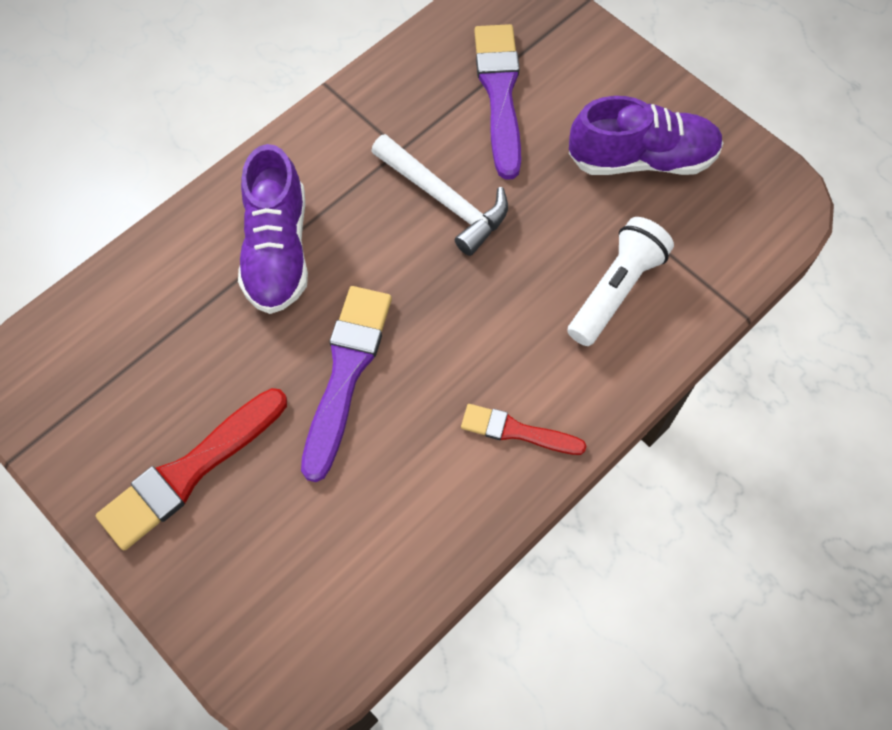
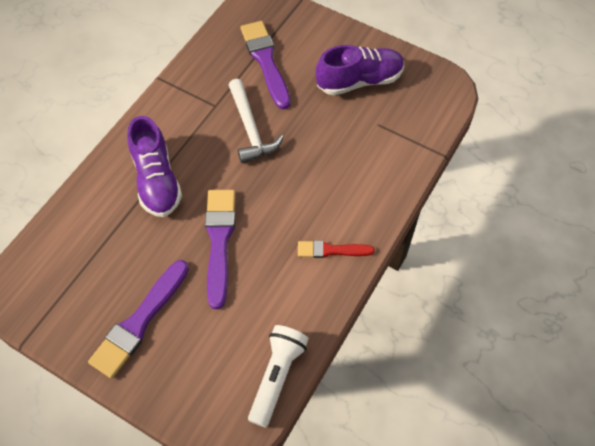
camera: 15 degrees left, 5 degrees down
(190, 471) = (139, 321): red brush -> purple brush
(445, 200) = (250, 129): white hammer -> white hammer turned 45 degrees clockwise
(616, 290) = (366, 157): white flashlight -> white flashlight (277, 376)

